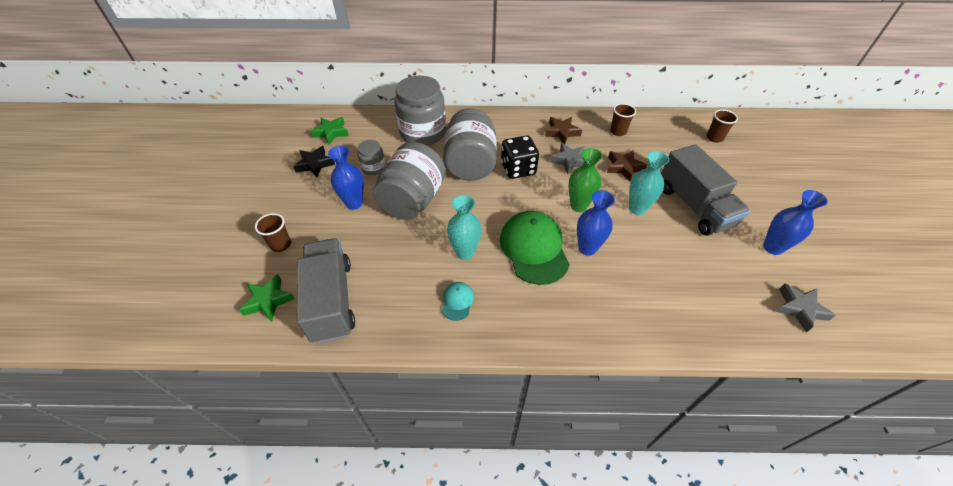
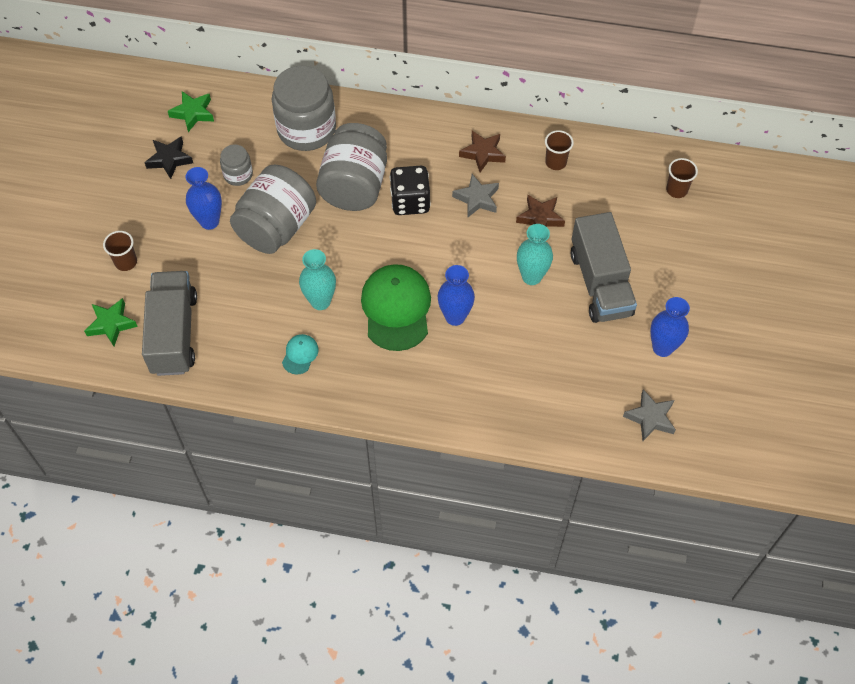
camera: 10 degrees right, 10 degrees up
(578, 206) = (465, 262): green vase -> none

